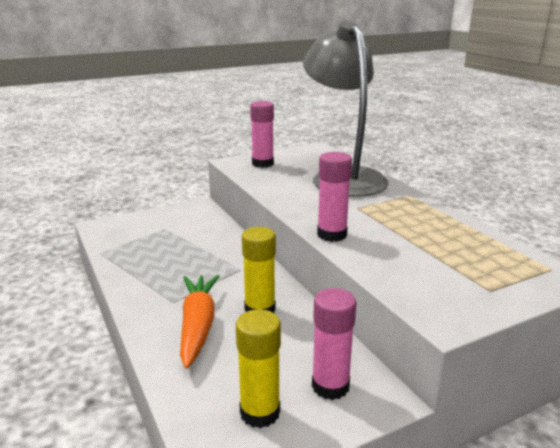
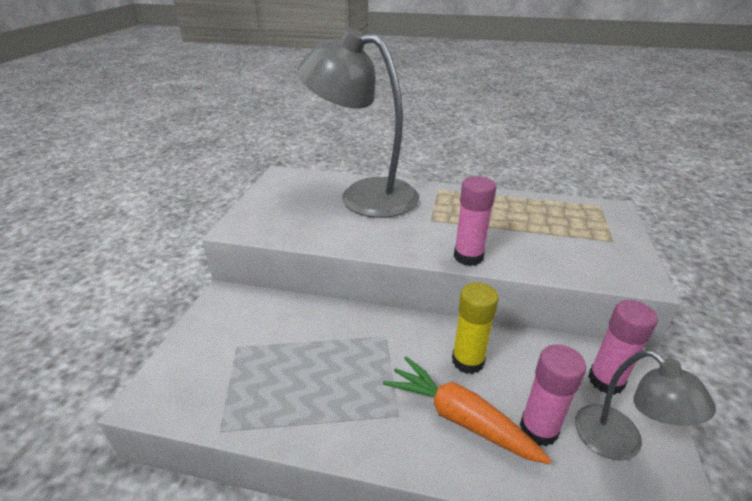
camera: 50 degrees left, 10 degrees up
(260, 412) = (619, 443): yellow glue stick -> grey lamp
(262, 164) = (271, 215): pink glue stick -> pink glue stick (538, 429)

